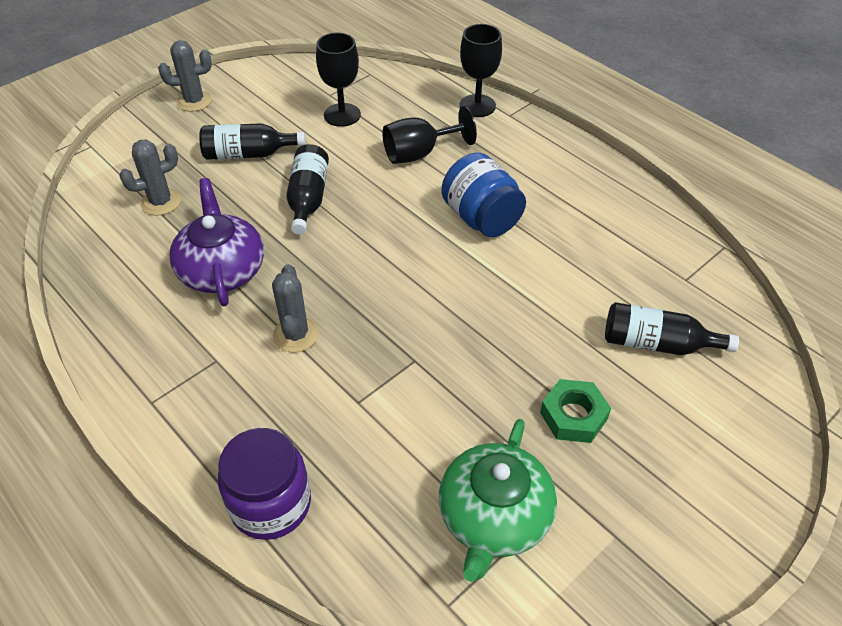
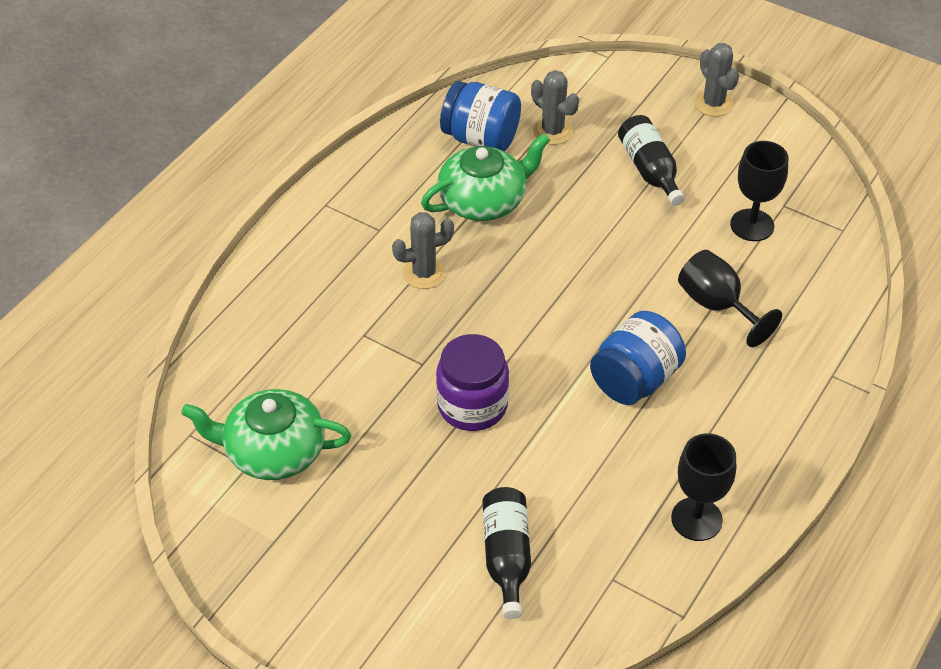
camera: 75 degrees right, 0 degrees up
(136, 254) = (481, 138): none -> blue jar
(222, 269) = (483, 200): purple teapot -> green teapot
(270, 504) = (251, 305): purple jar -> purple jar (472, 405)
(308, 198) = (604, 233): black bottle -> none
(477, 106) = (833, 341): black goblet -> black goblet (696, 519)
(573, 416) = (393, 495): green nut -> none

